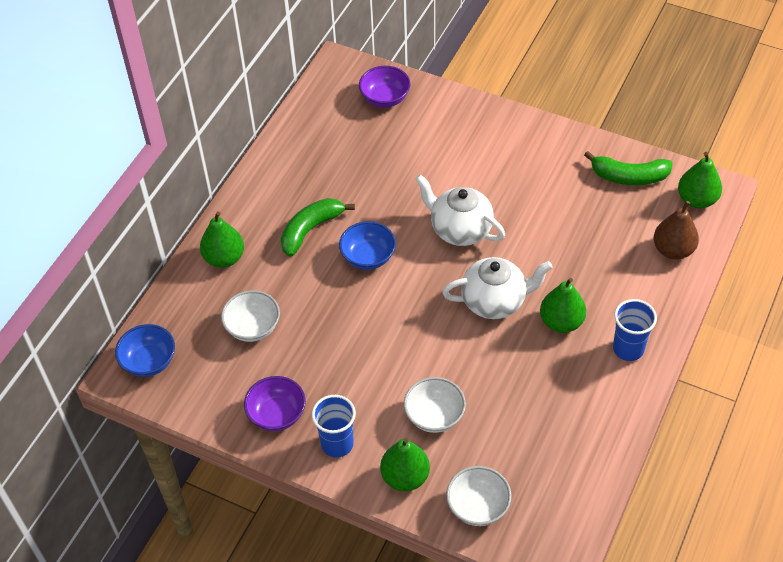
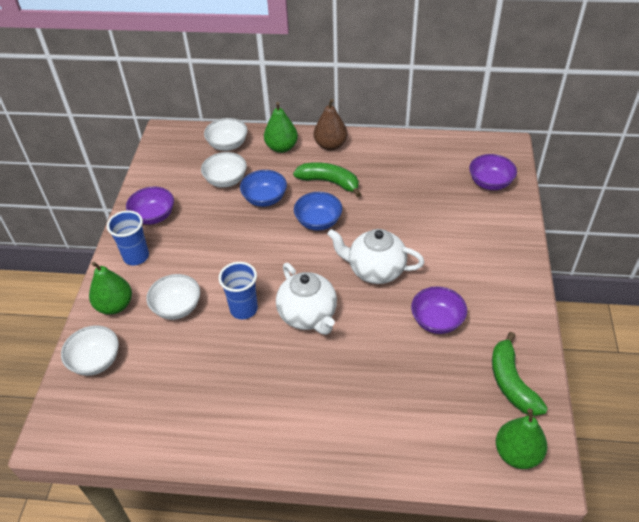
camera: 70 degrees right, 5 degrees down
(149, 362) = (179, 142): blue bowl -> blue bowl (265, 199)
(187, 311) = (228, 145): none -> white bowl
(460, 230) = (375, 270): white teapot -> white teapot turned 90 degrees counterclockwise
(543, 203) = (437, 321): none -> purple bowl
(561, 322) = (305, 371): green pear -> none
(628, 349) = (294, 434): blue cup -> blue cup (244, 309)
(673, 250) = (436, 446): brown pear -> brown pear (330, 145)

